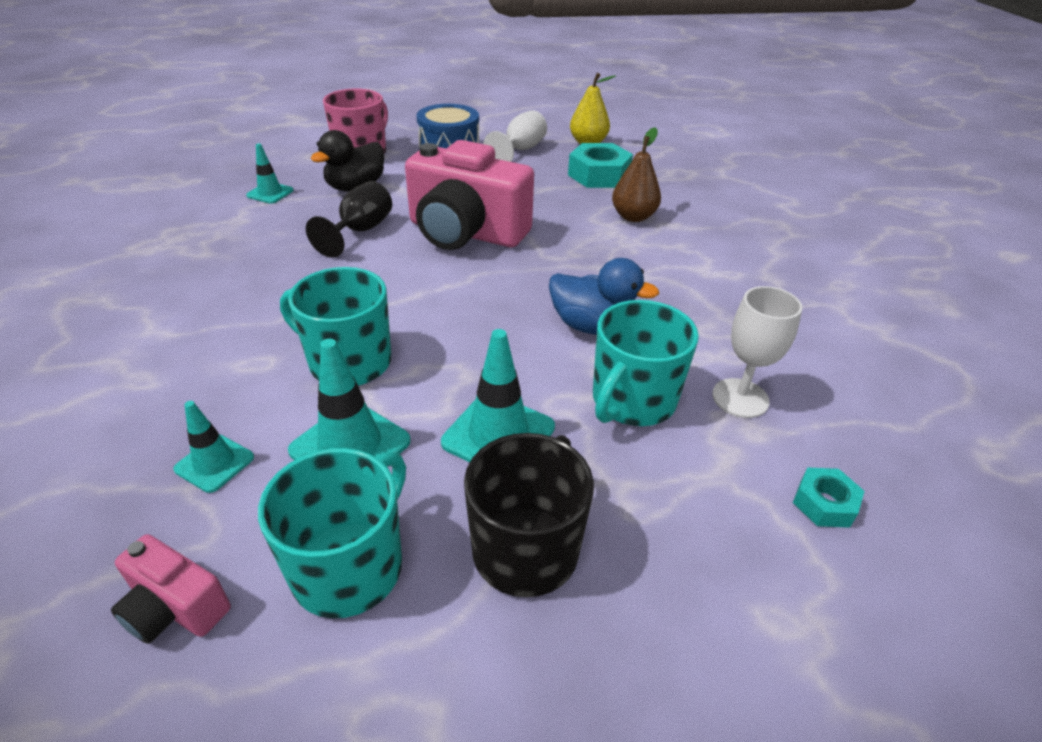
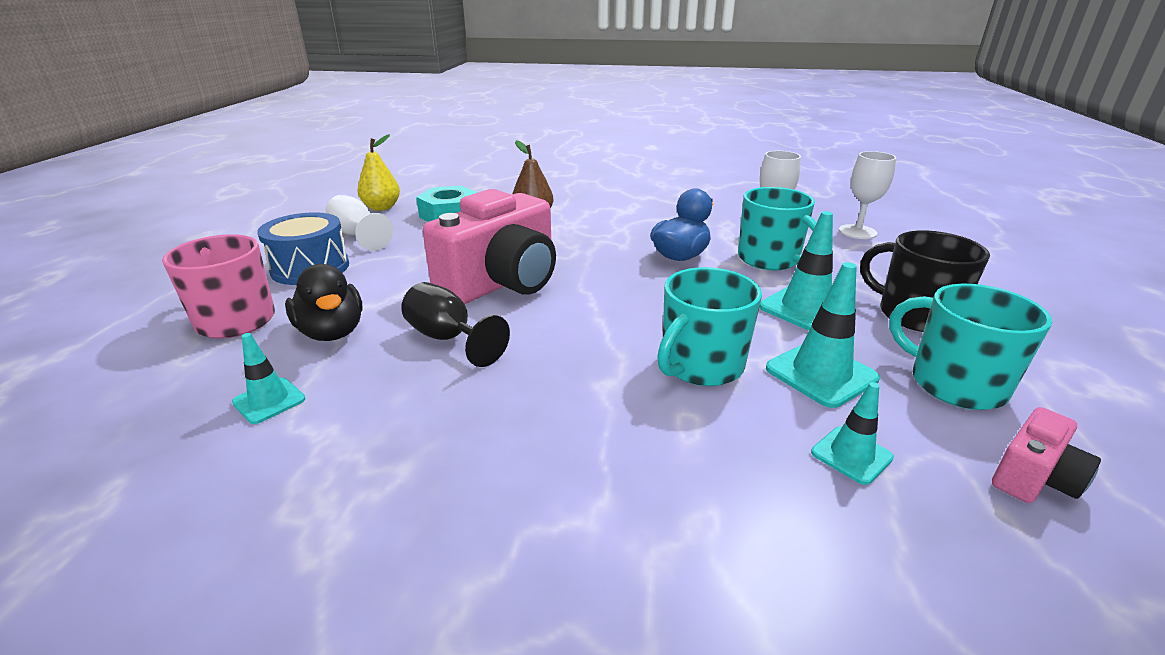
camera: 70 degrees left, 10 degrees down
(824, 503) = (857, 232): turquoise nut -> white goblet

